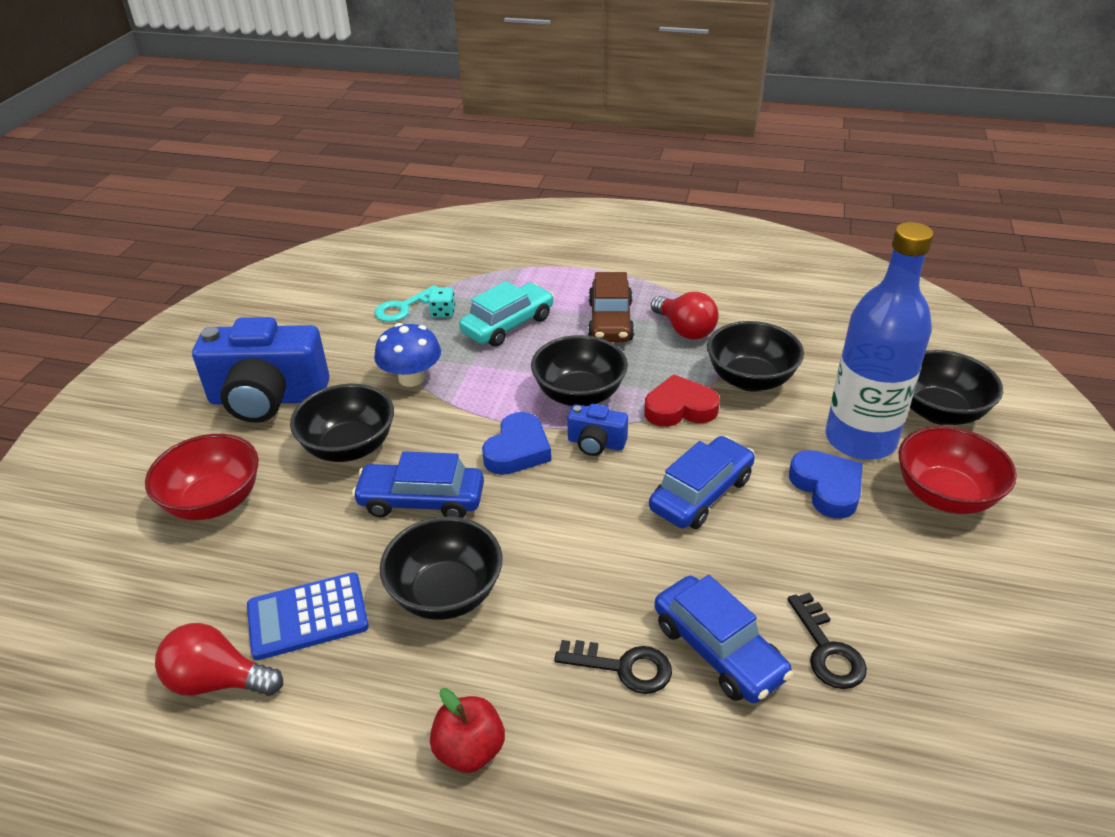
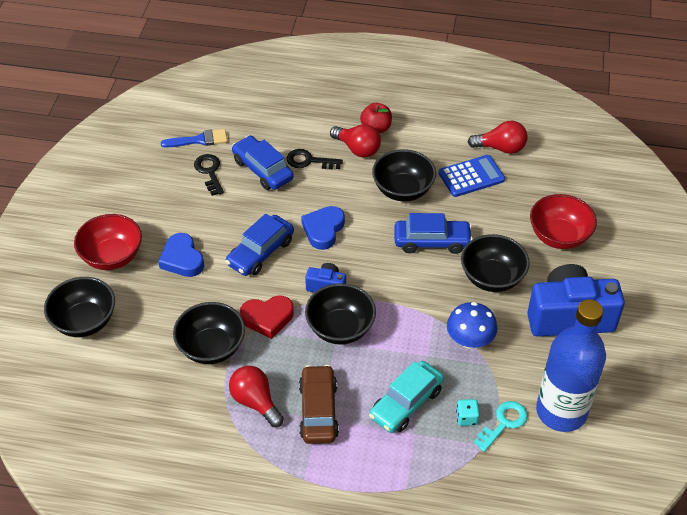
camera: 175 degrees right, 10 degrees up
(517, 450) = (378, 279): blue heart -> blue heart (323, 230)
(519, 693) = (357, 149): none -> red light bulb
(860, 439) = (148, 296): blue bottle -> blue bottle (561, 411)
(874, 735) = (199, 140): none -> blue brush

